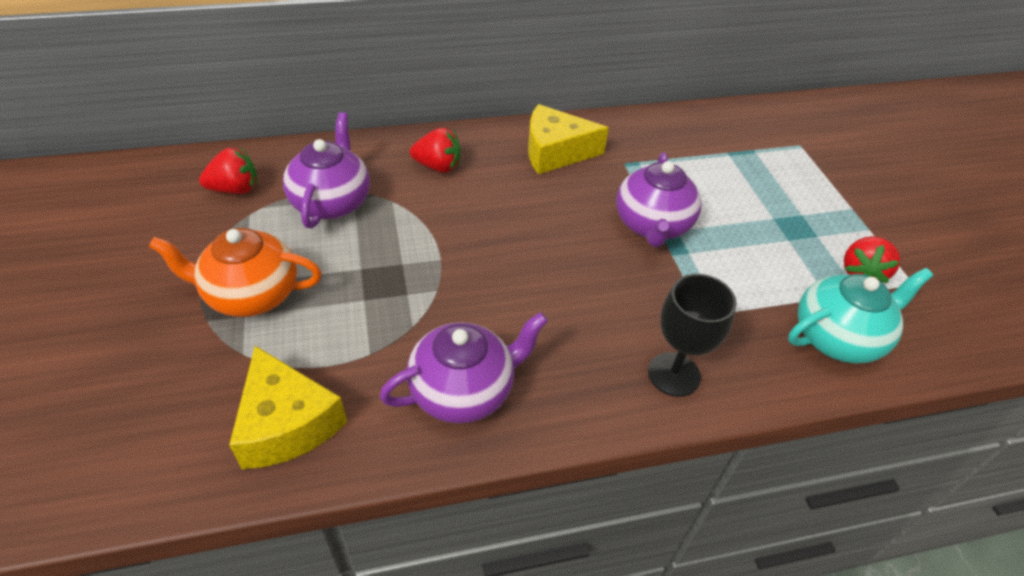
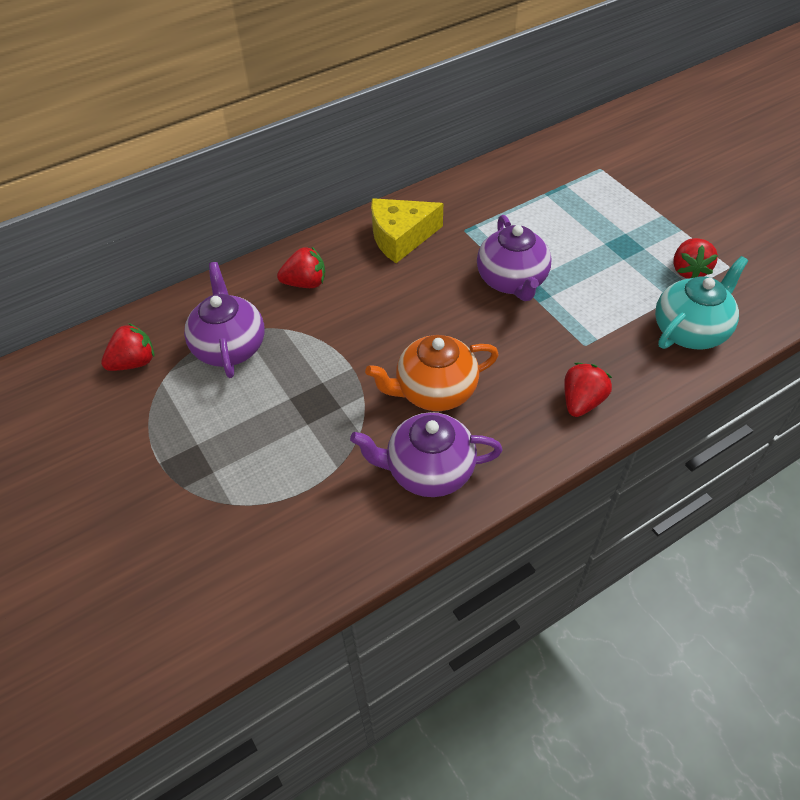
camera: 15 degrees left, 5 degrees up
(251, 295) = (208, 452): orange teapot -> orange teapot (434, 391)
(287, 423) = (302, 546): yellow cheese -> none
(464, 391) = (428, 471): purple teapot -> purple teapot turned 135 degrees counterclockwise
(674, 374) = (582, 401): black goblet -> red strawberry

